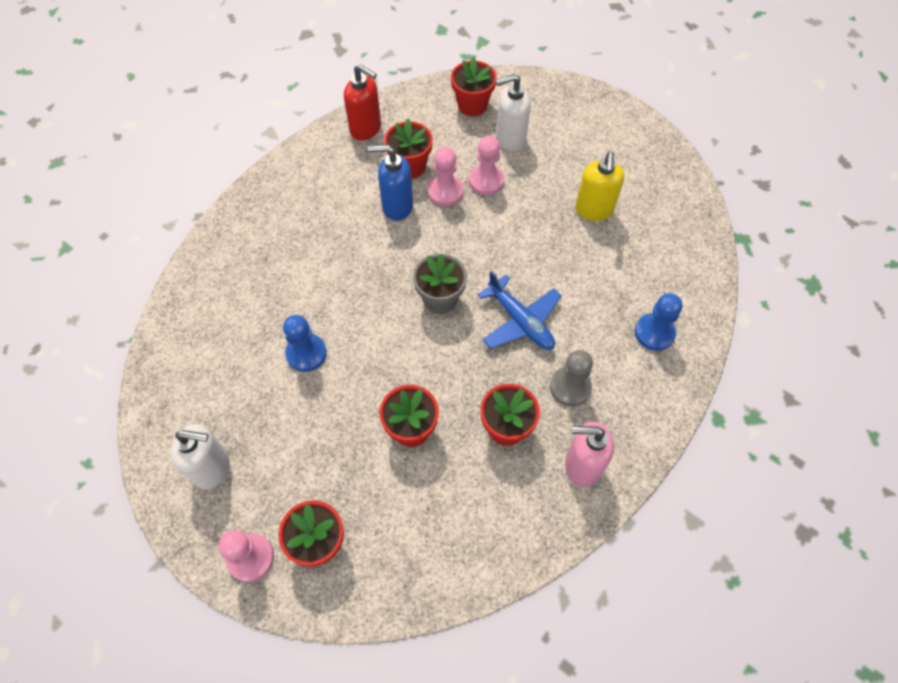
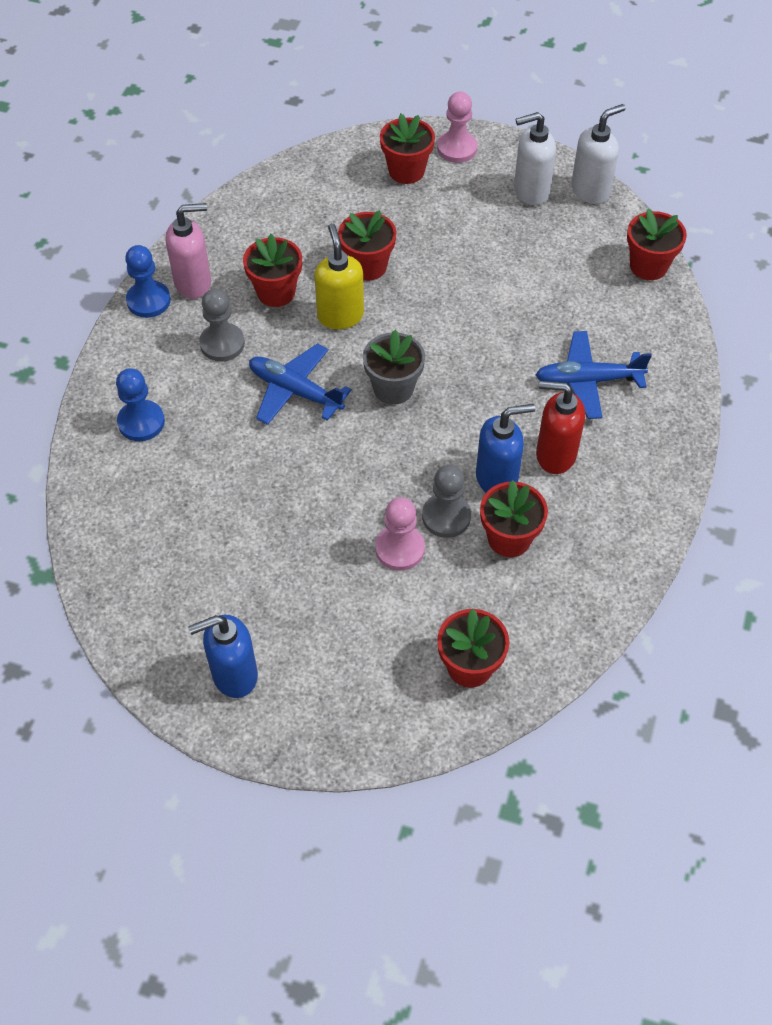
camera: 160 degrees right, 5 degrees down
(167, 344) = (648, 266): none -> red flower pot
(287, 258) = (588, 381): none -> blue plane
(306, 353) = (505, 297): blue pawn -> blue pawn (148, 301)
(366, 129) = (599, 576): red soap dispenser -> red soap dispenser (555, 455)
(445, 192) = (446, 517): pink pawn -> grey pawn
(510, 139) = (392, 625): white soap dispenser -> white soap dispenser (590, 190)
(593, 210) = (245, 551): yellow soap dispenser -> yellow soap dispenser (340, 315)
(619, 140) = (234, 675): none -> blue soap dispenser

